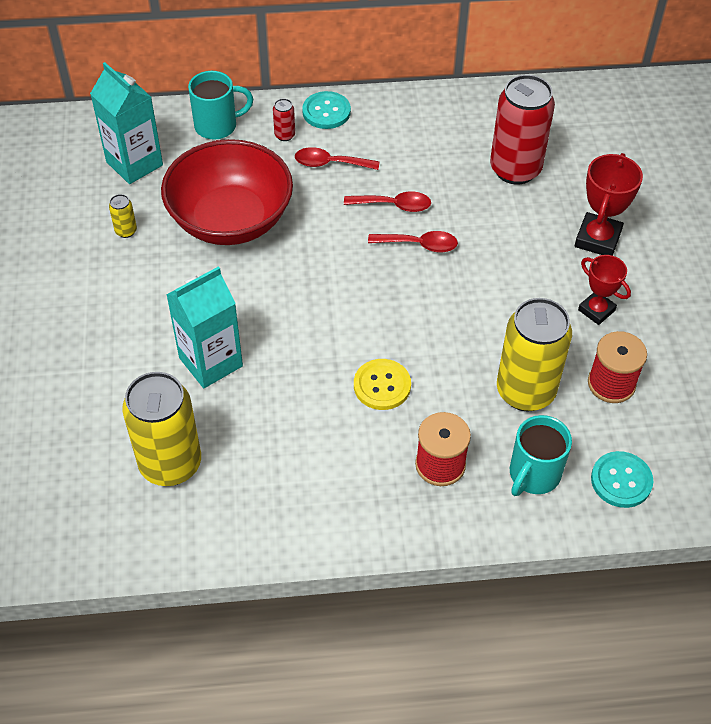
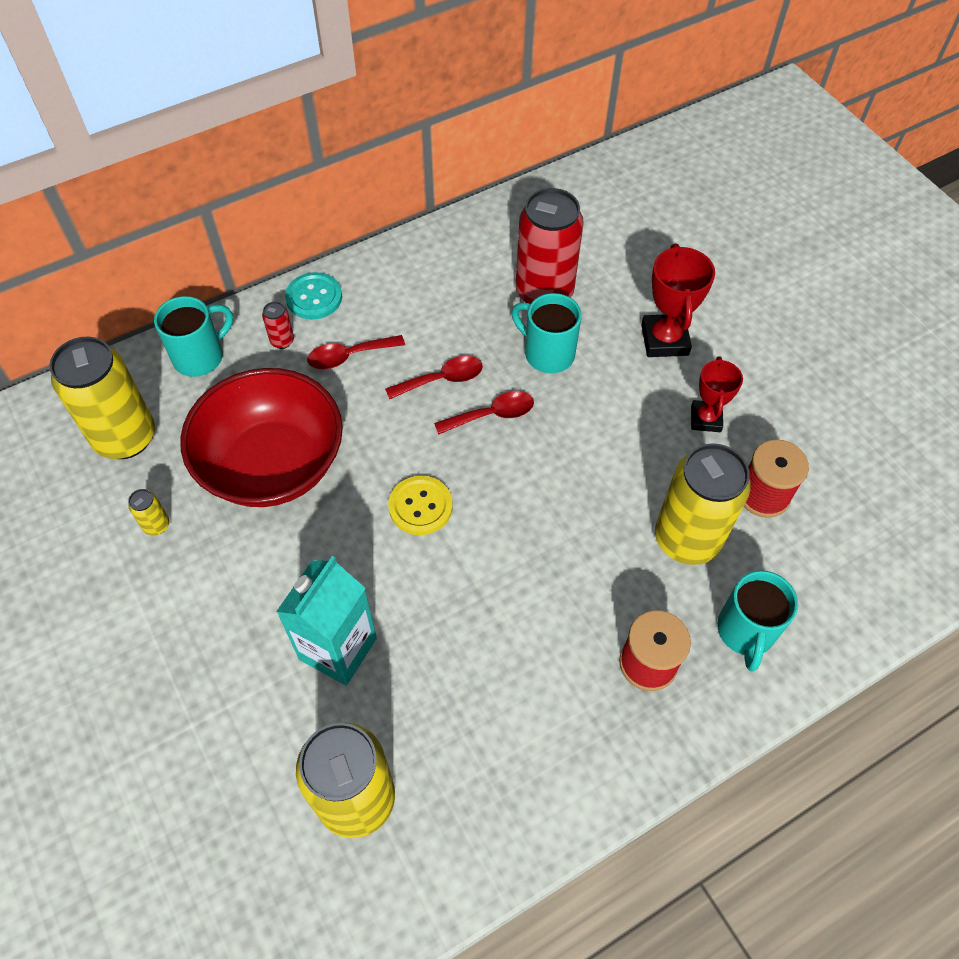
camera: 25 degrees left, 5 degrees up
(134, 163) = (125, 437): turquoise carton -> yellow can
(382, 385) = (539, 596): yellow button -> yellow button (420, 506)
(491, 215) = (547, 353): none -> turquoise mug
(596, 310) = (705, 419): red trophy -> red trophy turned 75 degrees clockwise
(621, 480) = (831, 599): turquoise button -> none

